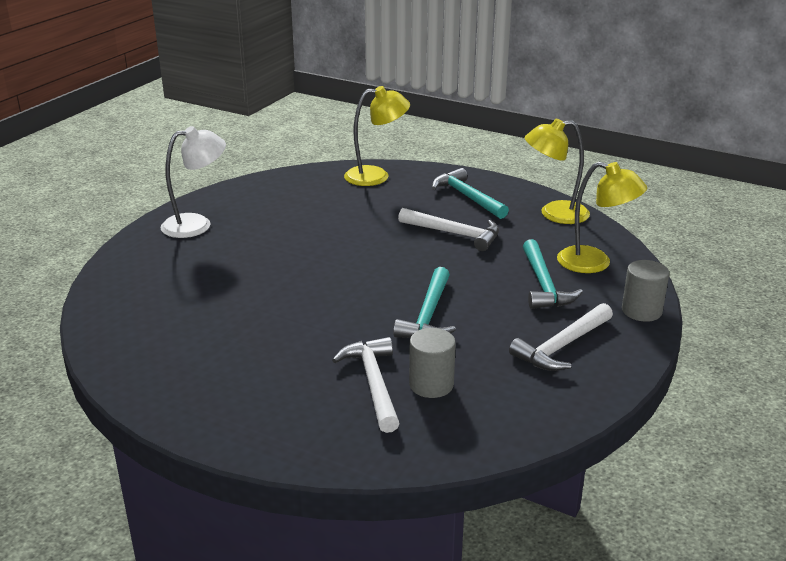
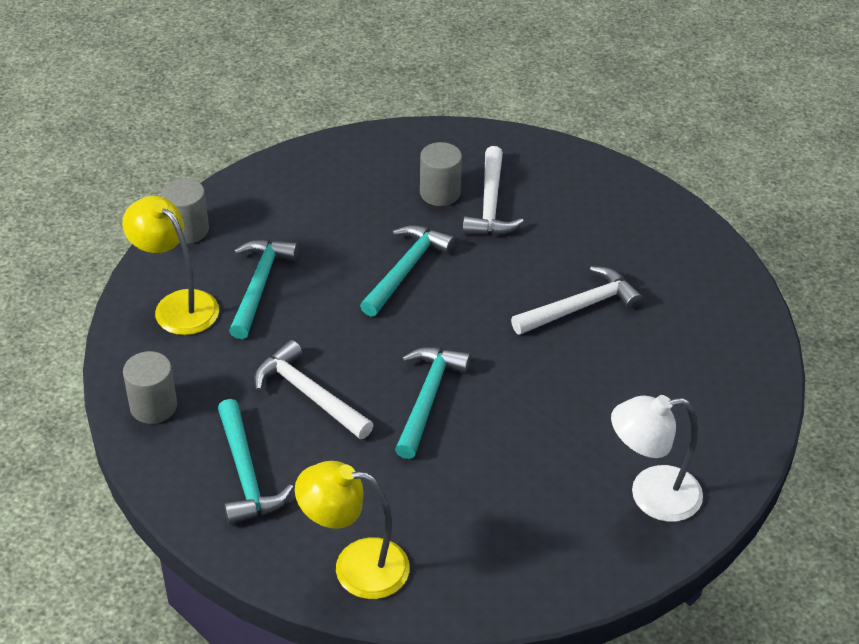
camera: 165 degrees left, 15 degrees up
(368, 244) = (427, 398): none -> turquoise hammer
(554, 214) = (153, 406): yellow lamp -> grey cylinder
(562, 346) = (298, 207): white hammer -> white hammer (580, 307)

